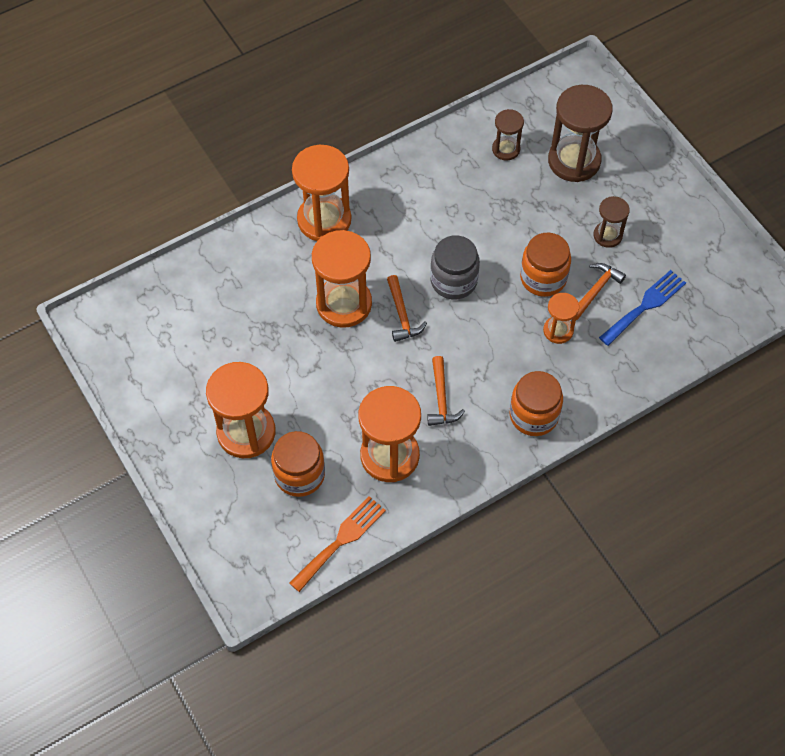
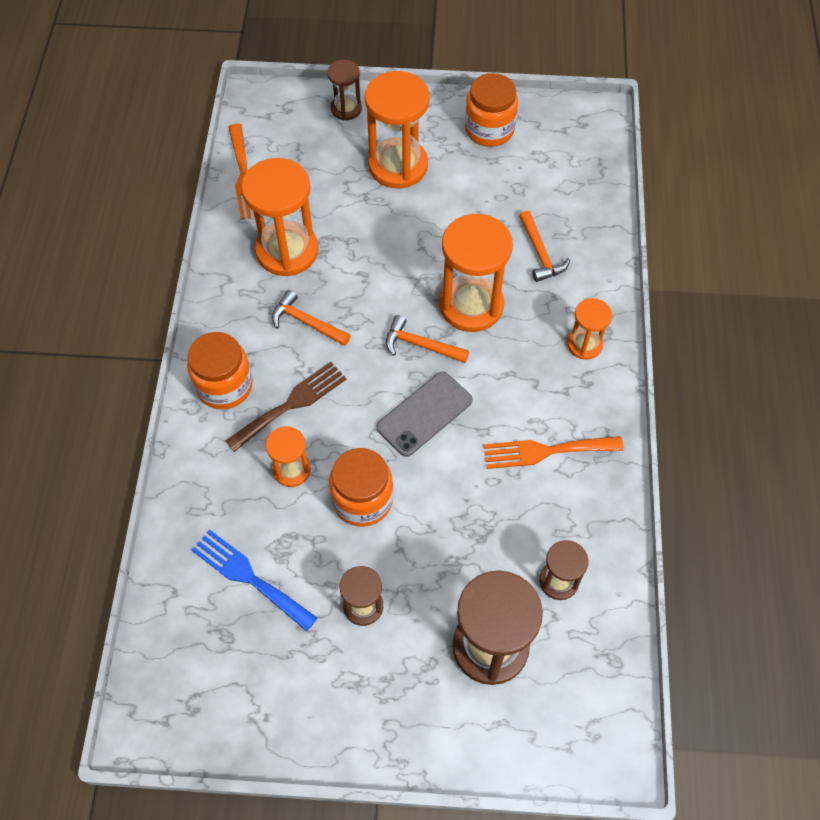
camera: 125 degrees right, 0 degrees up
(210, 512) = (346, 109): none -> brown hourglass
(299, 474) = (327, 180): orange jar -> orange jar (489, 129)
(324, 220) = (584, 344): orange hourglass -> orange hourglass, size x0.54
(425, 199) = (546, 451): none -> orange fork
(453, 281) = (424, 414): grey jar -> grey phone
(512, 363) = (291, 404): none -> brown fork
(596, 290) = (307, 541): orange hammer -> orange hammer (540, 253)
(645, 306) = (249, 577): blue fork -> blue fork turned 135 degrees clockwise

